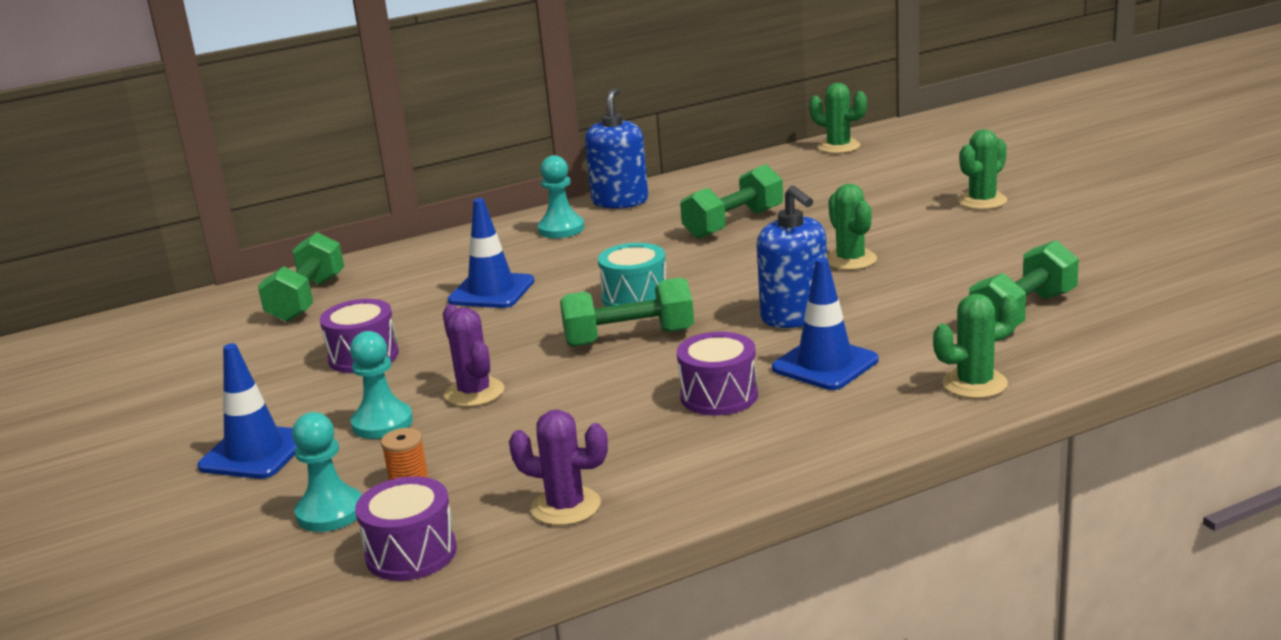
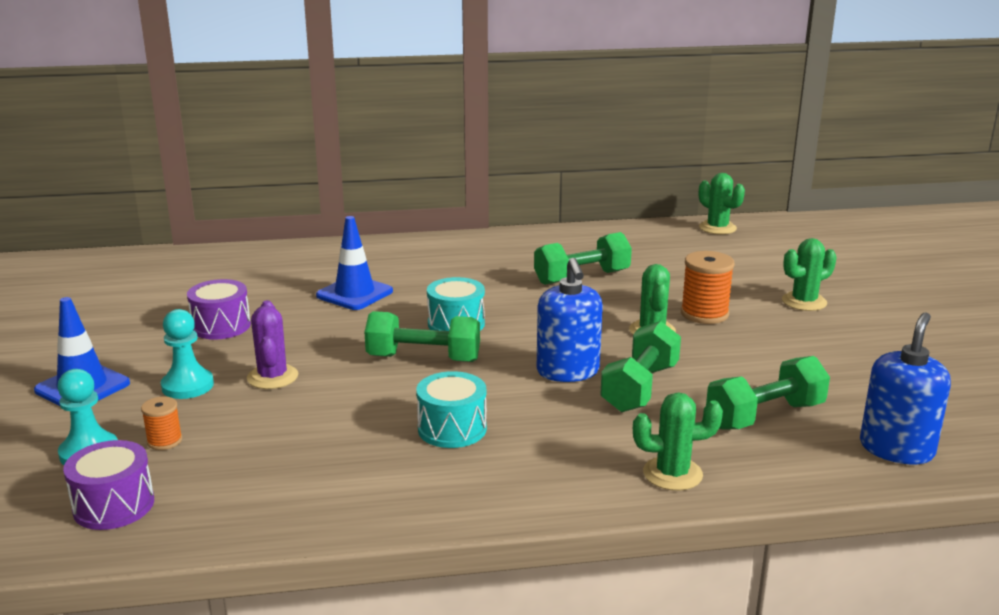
camera: 15 degrees right, 0 degrees up
(307, 299) = (222, 270): green dumbbell -> green dumbbell (640, 388)
(561, 229) = (447, 253): turquoise pawn -> none
(566, 506) = (257, 497): purple cactus -> none
(620, 201) = (509, 239): blue soap dispenser -> blue soap dispenser (896, 449)
(719, 396) = (452, 429): purple drum -> turquoise drum
(825, 364) = (559, 422): blue traffic cone -> none
(891, 233) = (704, 314): none -> orange spool

